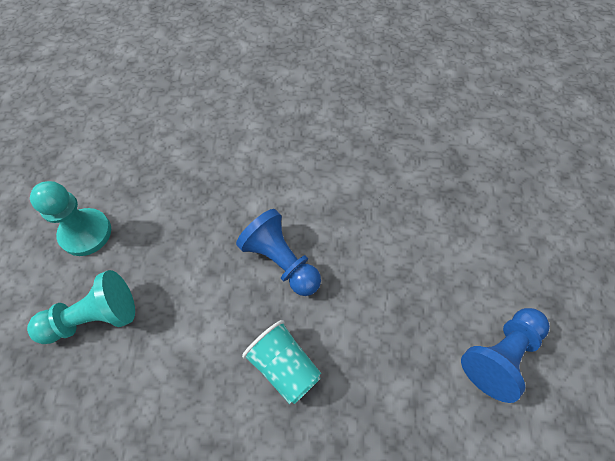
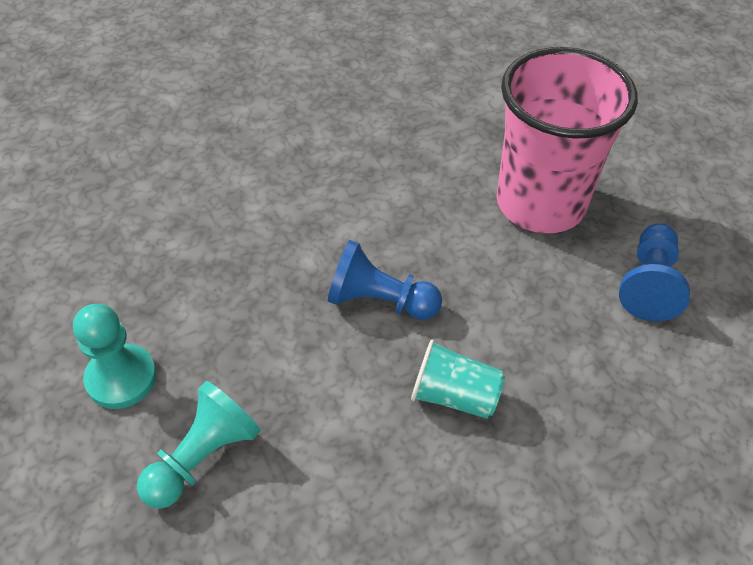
camera: 30 degrees left, 10 degrees down
(453, 240) = (540, 203): none -> pink cup

